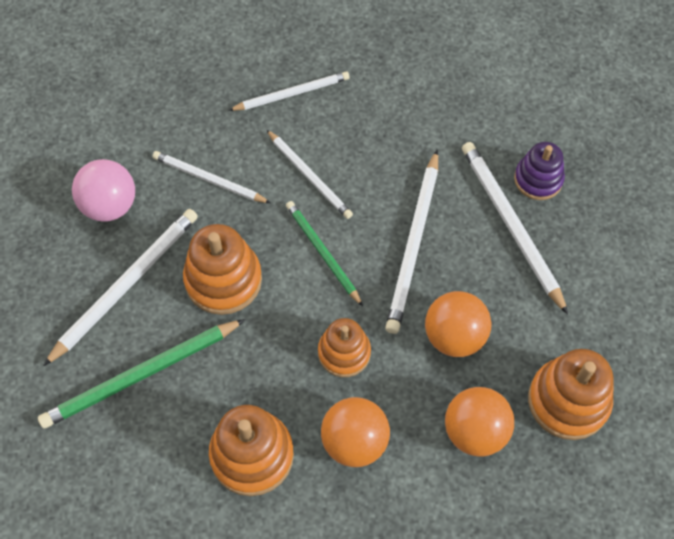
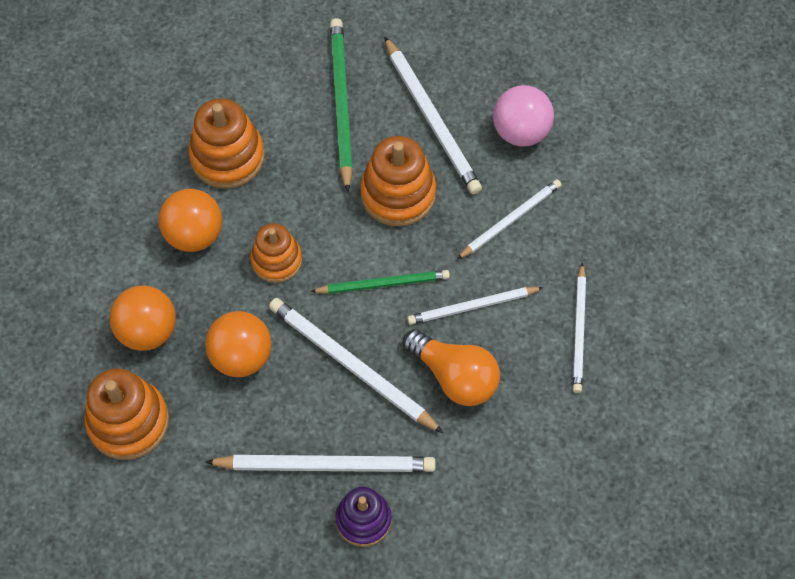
camera: 115 degrees right, 0 degrees up
(381, 164) = (455, 377): none -> orange light bulb

